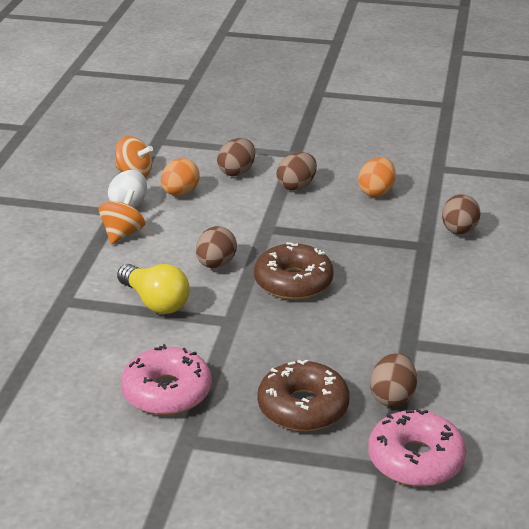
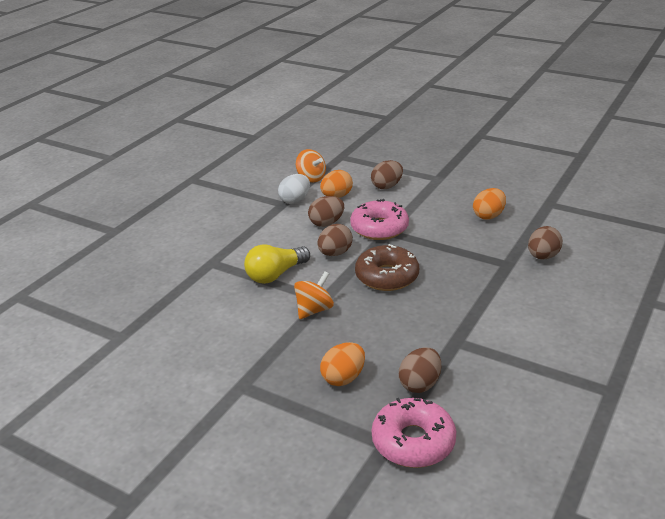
camera: 20 degrees right, 0 degrees up
(122, 233) = (279, 220): orange spinning top -> orange spinning top (314, 310)
(155, 302) = (275, 275): yellow light bulb -> yellow light bulb turned 75 degrees clockwise
(167, 392) = (247, 345): pink donut -> pink donut (379, 228)
(296, 186) = (427, 203): brown egg -> brown egg (326, 223)
(303, 407) = (343, 378): brown donut -> orange egg

